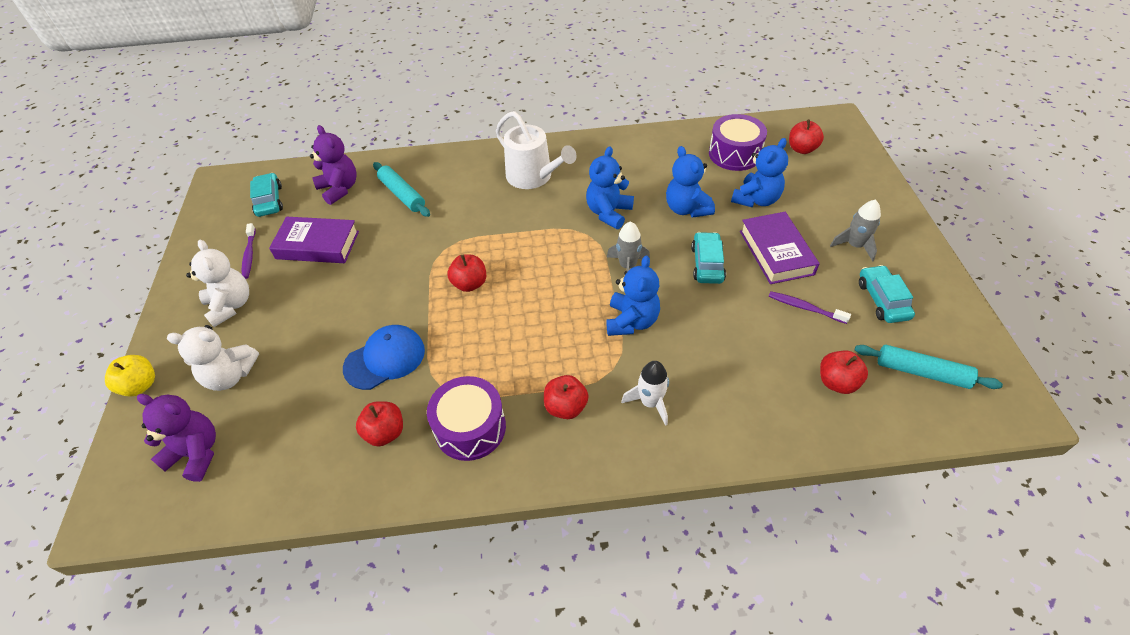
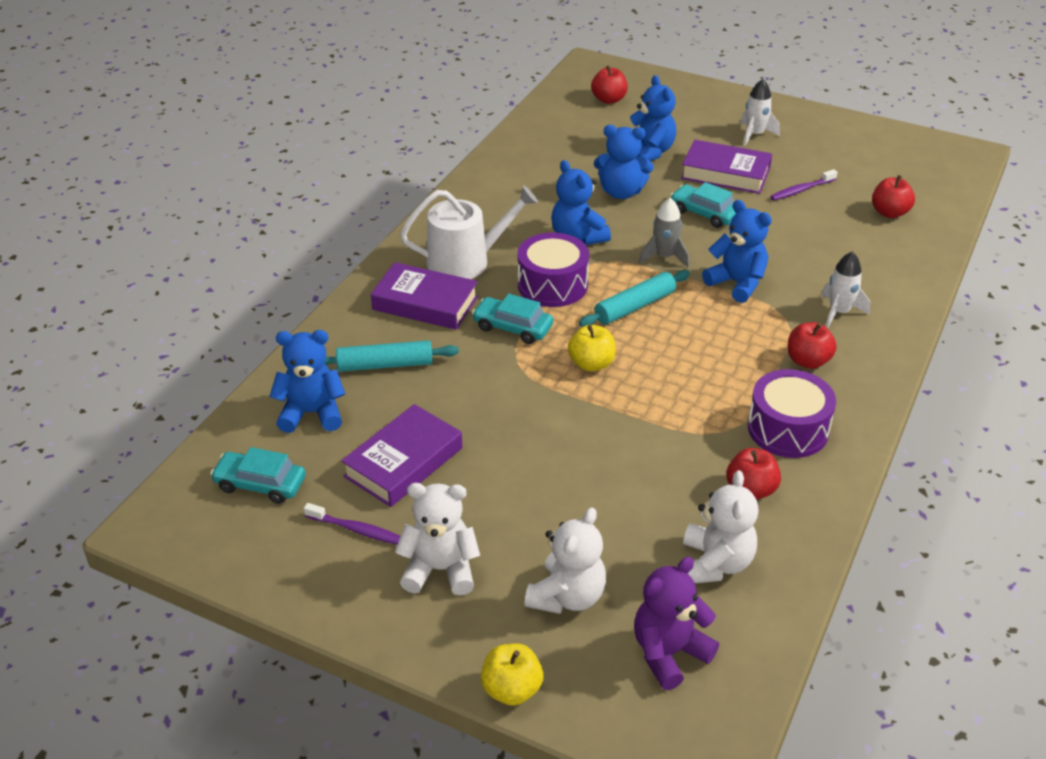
camera: 60 degrees left, 10 degrees down
(295, 443) = (715, 563): none -> white teddy bear
(339, 189) = (312, 413): purple teddy bear -> blue teddy bear
(385, 359) = (648, 460): blue cap -> none
(469, 284) = (591, 364): red apple -> yellow apple
(474, 181) = (425, 303): none -> purple book
(734, 154) = (574, 134): purple drum -> purple drum (552, 285)
(854, 246) = (755, 135): grey rocket -> white rocket
(882, 300) = (825, 152): turquoise car -> turquoise car (513, 327)
(922, 372) = (909, 173): turquoise rolling pin -> turquoise rolling pin (635, 306)

